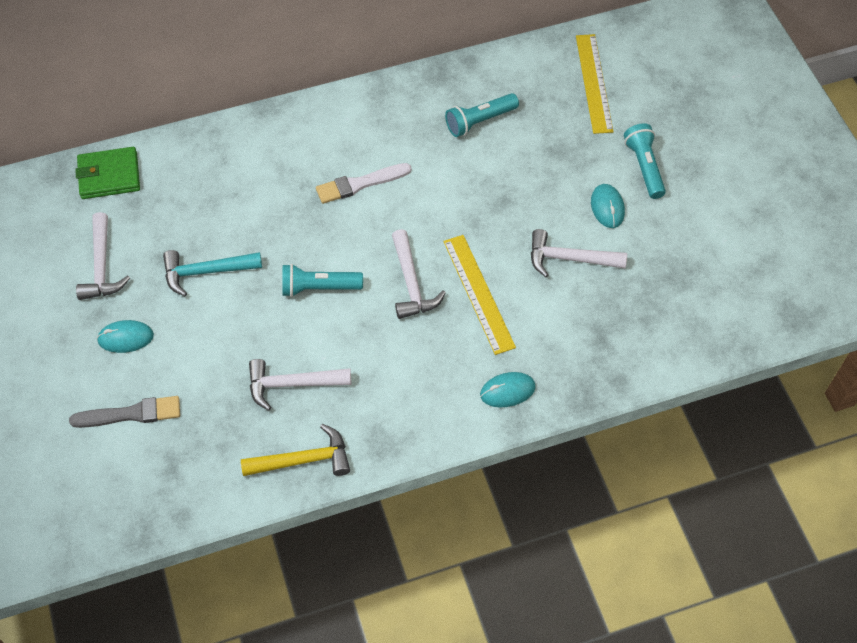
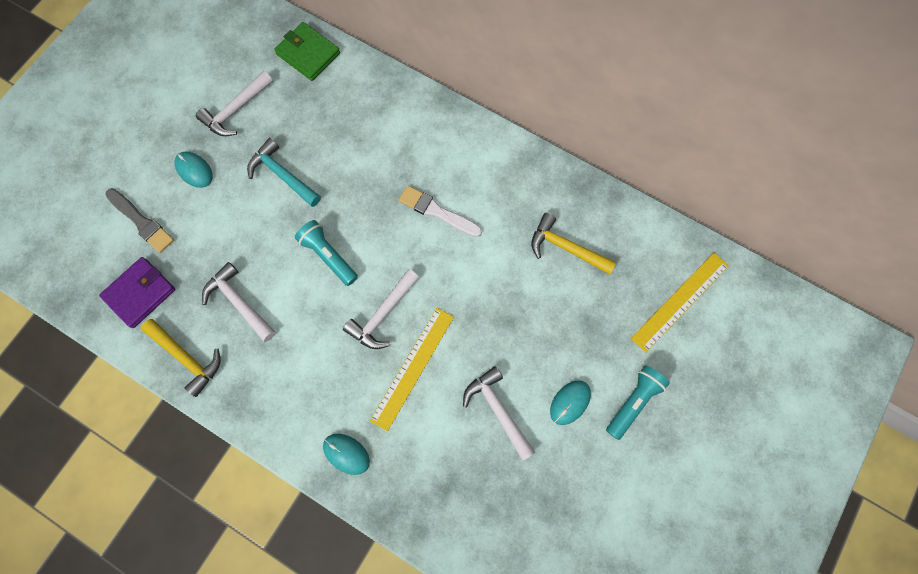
camera: 50 degrees right, 15 degrees up
(202, 460) = (140, 293): none -> purple wallet
(480, 121) = (566, 247): turquoise flashlight -> yellow hammer

